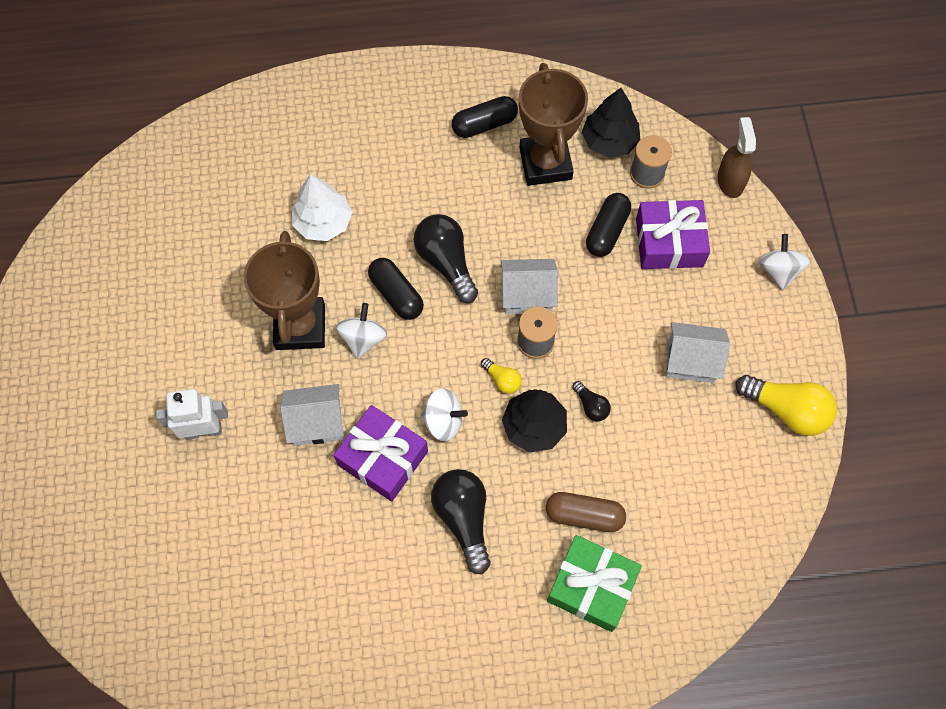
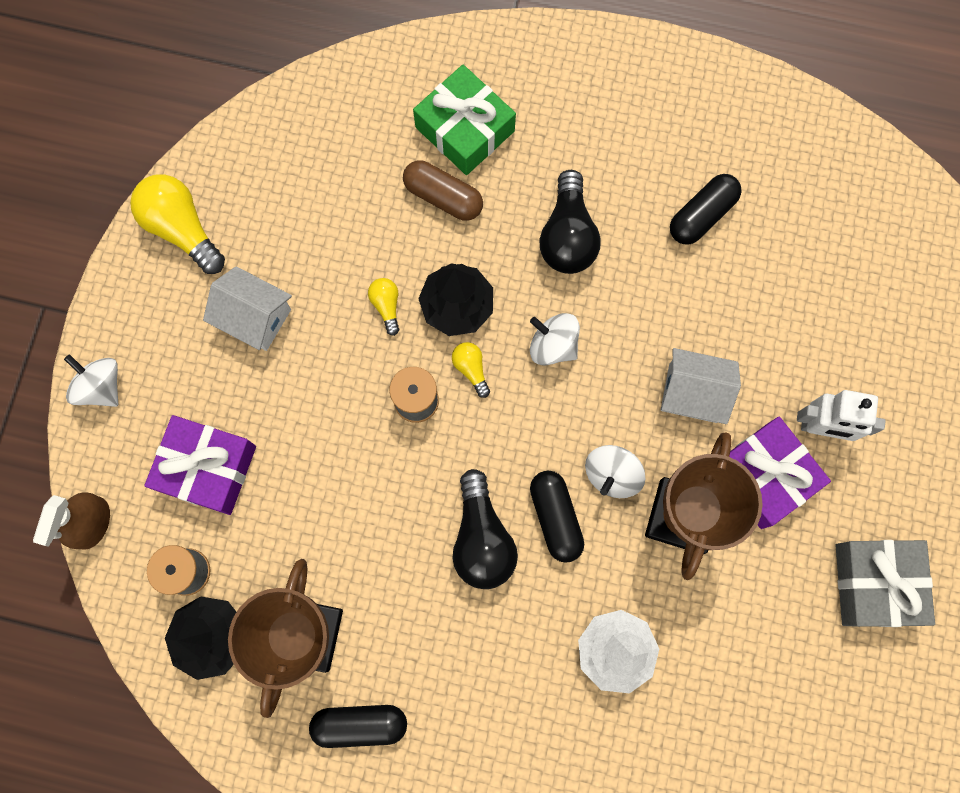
camera: 160 degrees left, 10 degrees up
(138, 328) = (875, 584): none -> grey gift
(383, 458) = (632, 328): purple gift -> purple gift (764, 476)
(527, 295) = (402, 461): white house -> none
(591, 406) = (386, 306): black light bulb -> yellow light bulb
(607, 231) = (273, 510): black capsule -> black capsule (701, 215)
(778, 271) = (101, 386): white spinning top -> white spinning top turned 120 degrees clockwise

